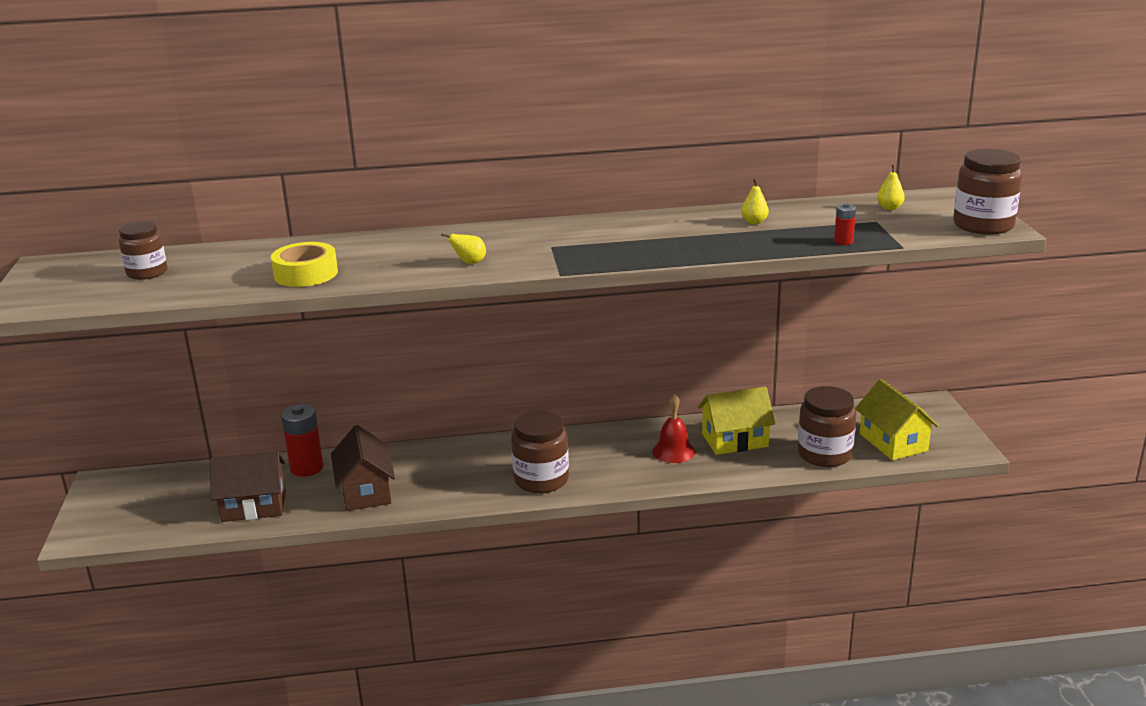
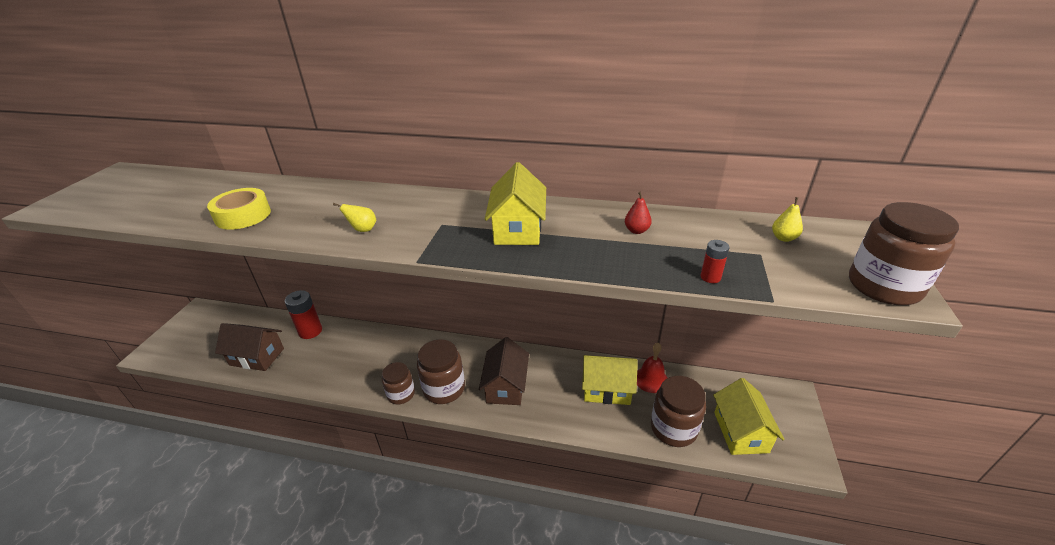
camera: 20 degrees right, 10 degrees up
(147, 273) = (157, 192): brown jar -> brown jar (401, 394)
(366, 491) = (328, 364): brown house -> brown house (506, 386)
(636, 238) = (518, 229): none -> yellow house
(673, 451) = (554, 387): red bell -> red bell (651, 379)
(754, 222) = (636, 230): yellow pear -> red pear

